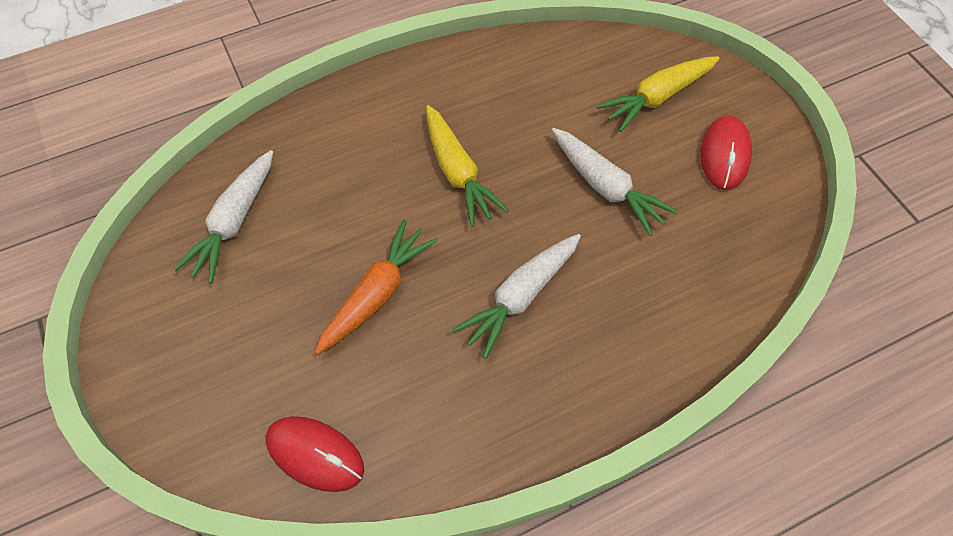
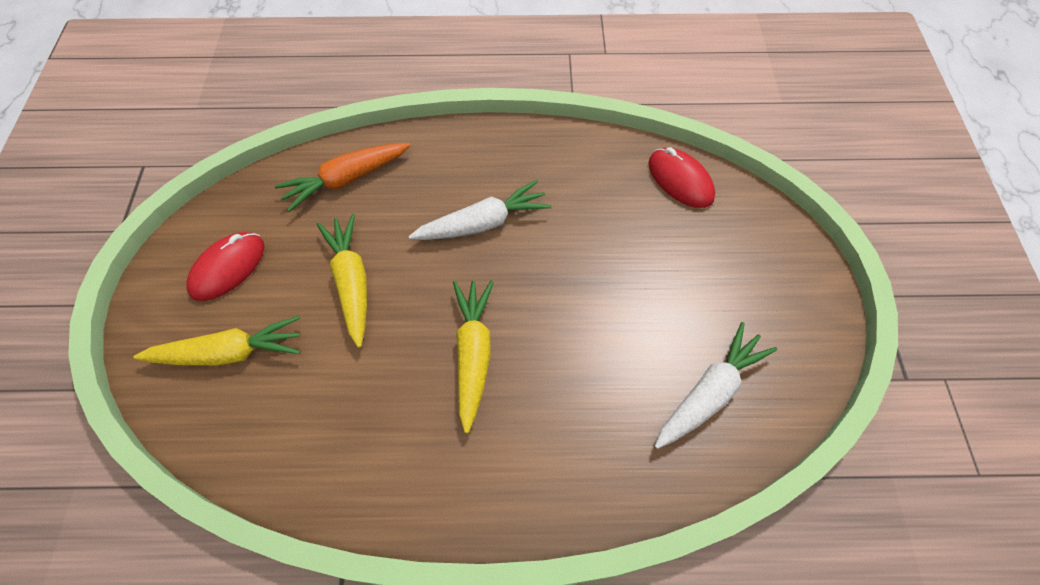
camera: 155 degrees left, 0 degrees up
(377, 293) = (596, 271): orange carrot -> orange carrot (346, 180)
(606, 187) = (351, 282): white carrot -> yellow carrot

